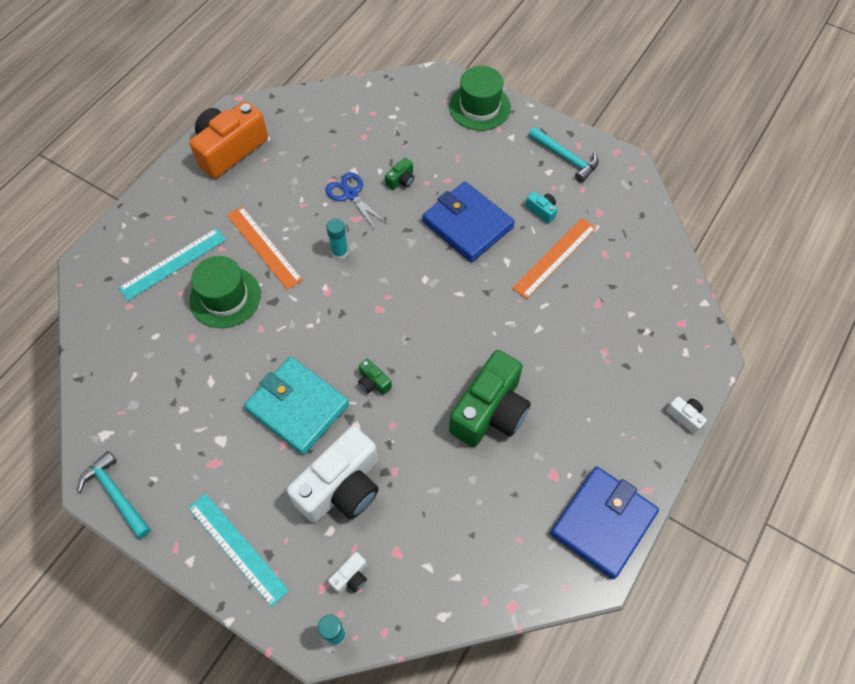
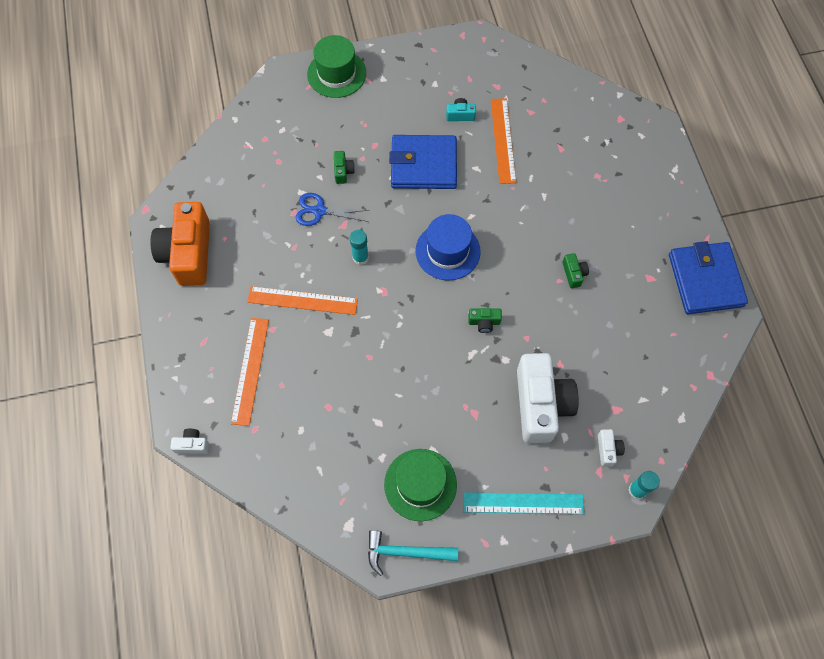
camera: 45 degrees left, 5 degrees up
(173, 263) = (250, 370): turquoise ruler -> orange ruler
(225, 297) = (318, 359): green hat -> green hat (420, 484)
(297, 407) = (455, 383): turquoise wallet -> none
(409, 304) = (447, 251): none -> blue hat
(490, 411) = (573, 274): green camera -> green camera, size x0.41
(565, 158) = (435, 65): turquoise hammer -> none
(685, 416) = (681, 175): white camera -> white camera (192, 445)

